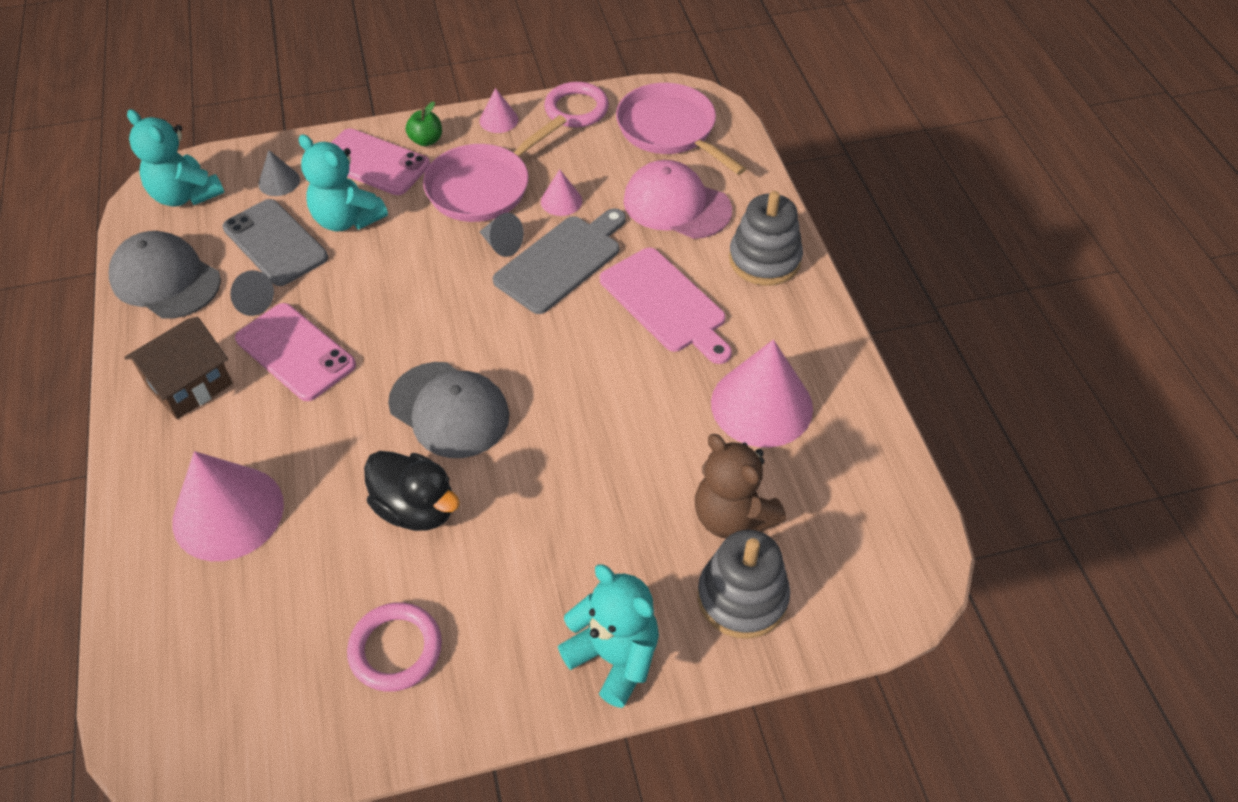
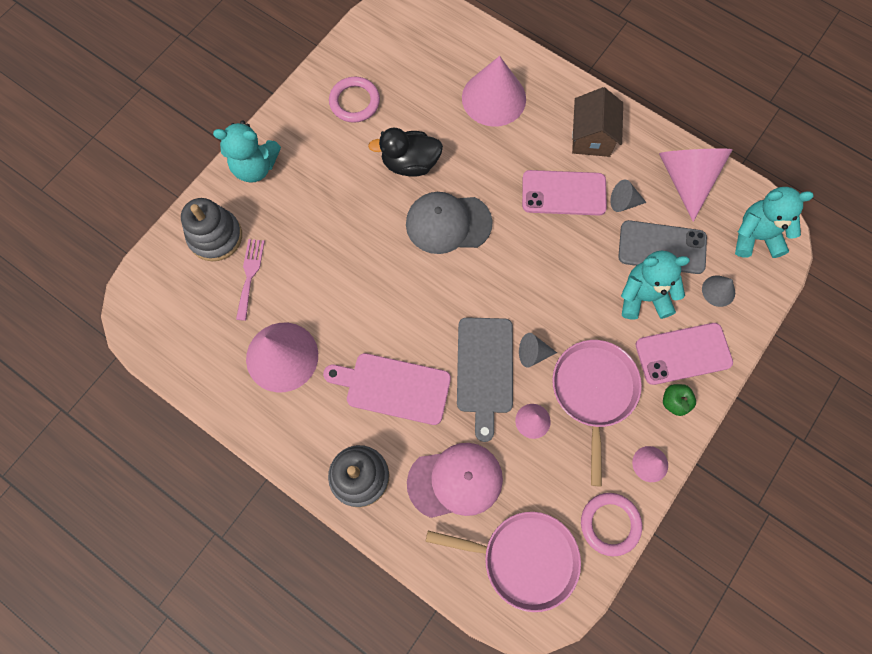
camera: 140 degrees right, 20 degrees up
(165, 279) = (686, 178): grey cap -> pink cone
(732, 517) = (250, 275): brown teddy bear -> pink fork

